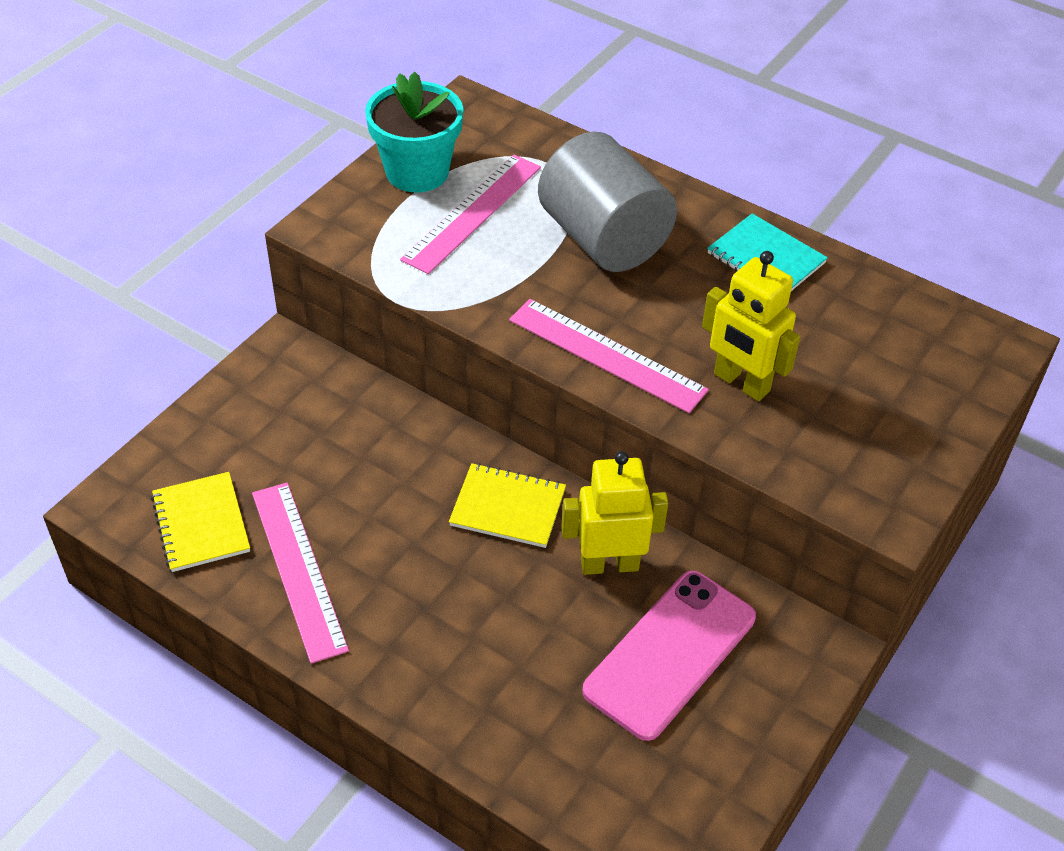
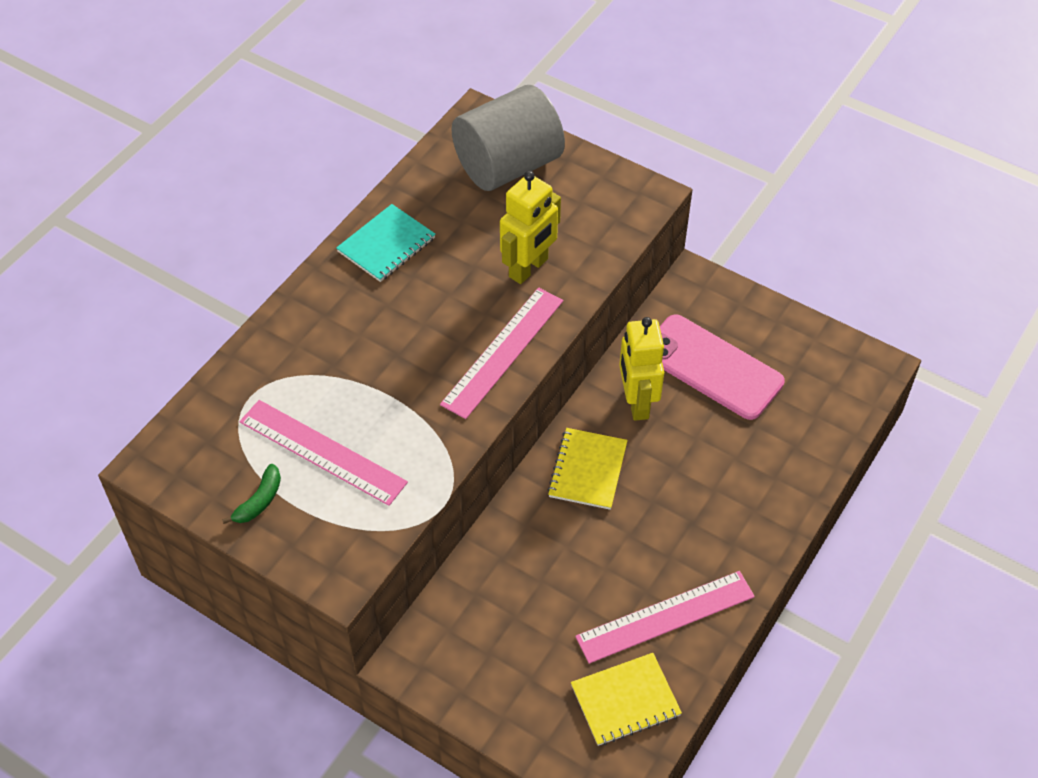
camera: 90 degrees left, 5 degrees up
(417, 172) = (259, 501): turquoise flower pot -> green banana
(603, 238) = (360, 353): grey cylinder -> grey cylinder (508, 165)

